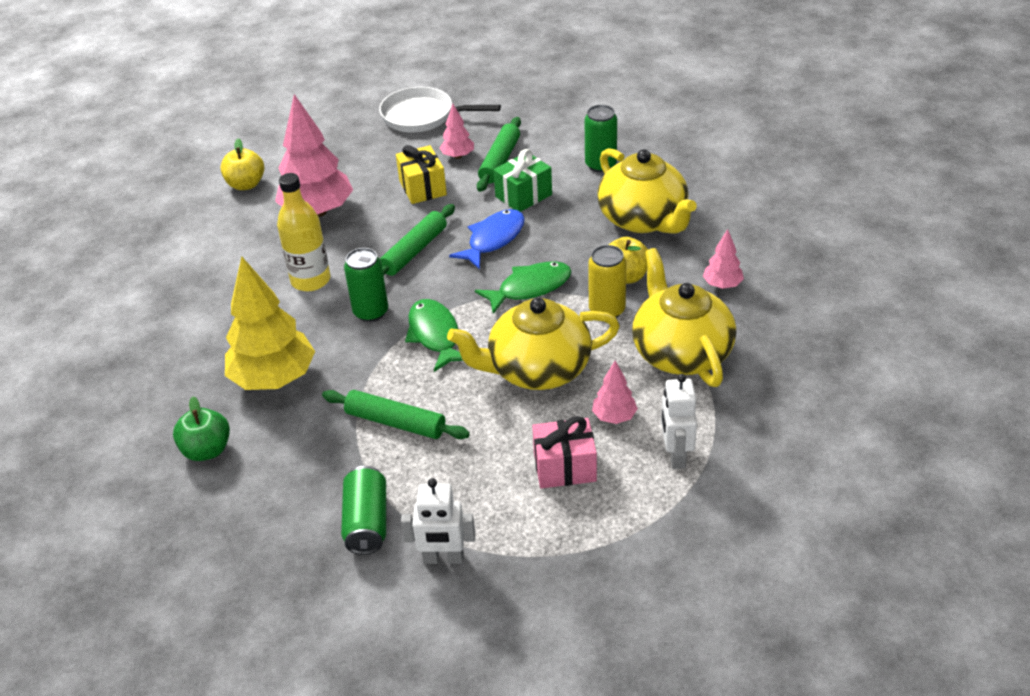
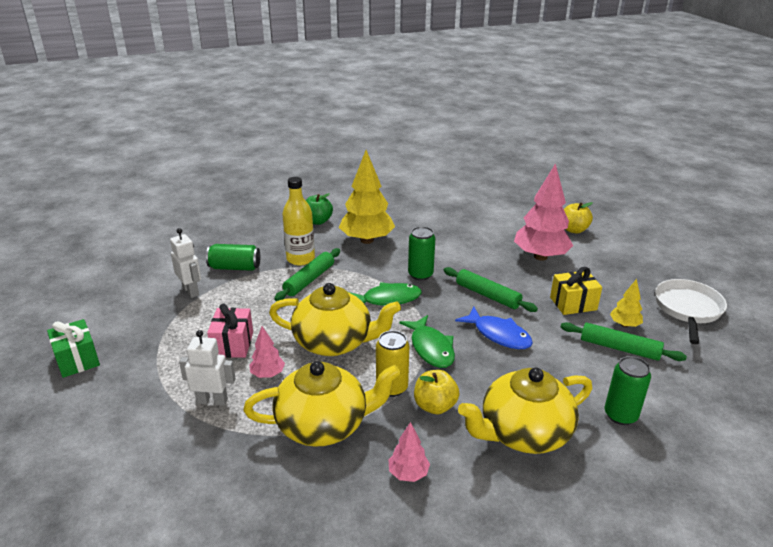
camera: 95 degrees right, 10 degrees down
(310, 280) = (460, 253): yellow bottle -> yellow bottle (300, 259)
(443, 559) = (191, 291): white robot -> white robot turned 135 degrees clockwise
(458, 156) = (624, 325): pink tree -> yellow tree
(523, 195) = (563, 357): green gift -> green gift (77, 360)
(537, 369) = (334, 342): yellow teapot -> yellow teapot turned 105 degrees clockwise

